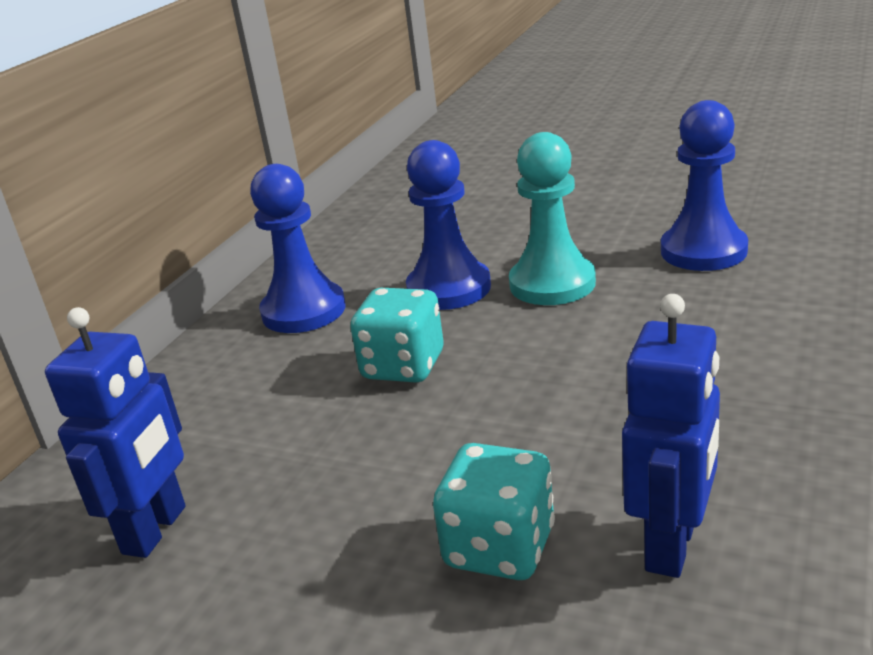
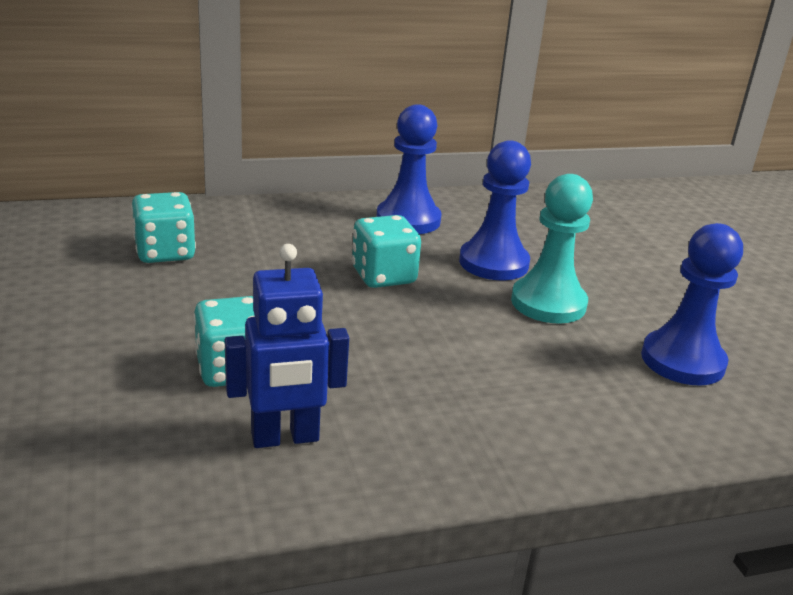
camera: 45 degrees right, 0 degrees up
(155, 530) = (165, 252): blue robot -> turquoise dice

